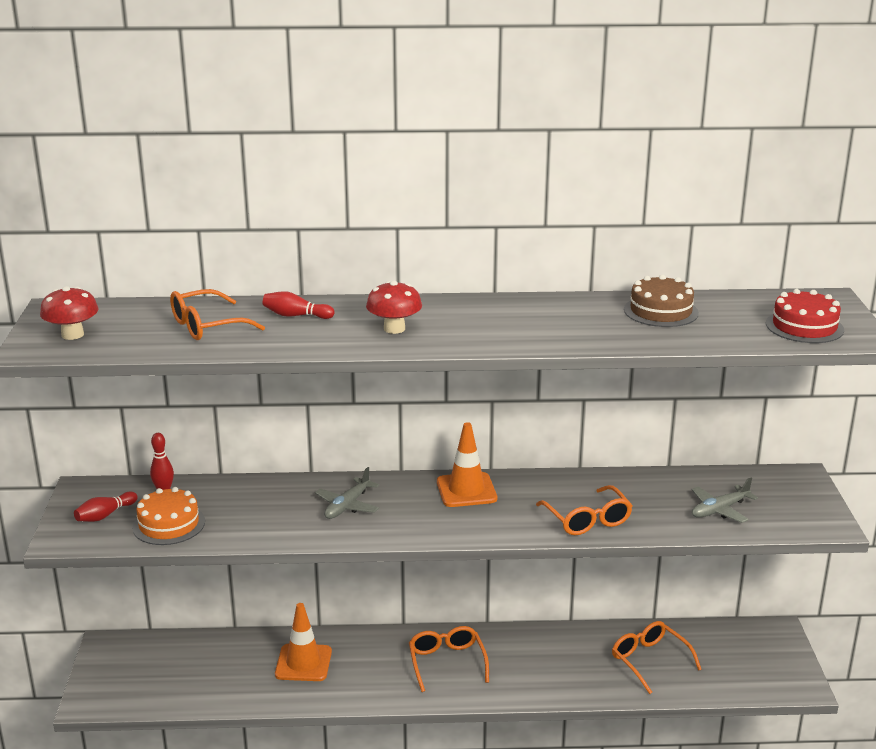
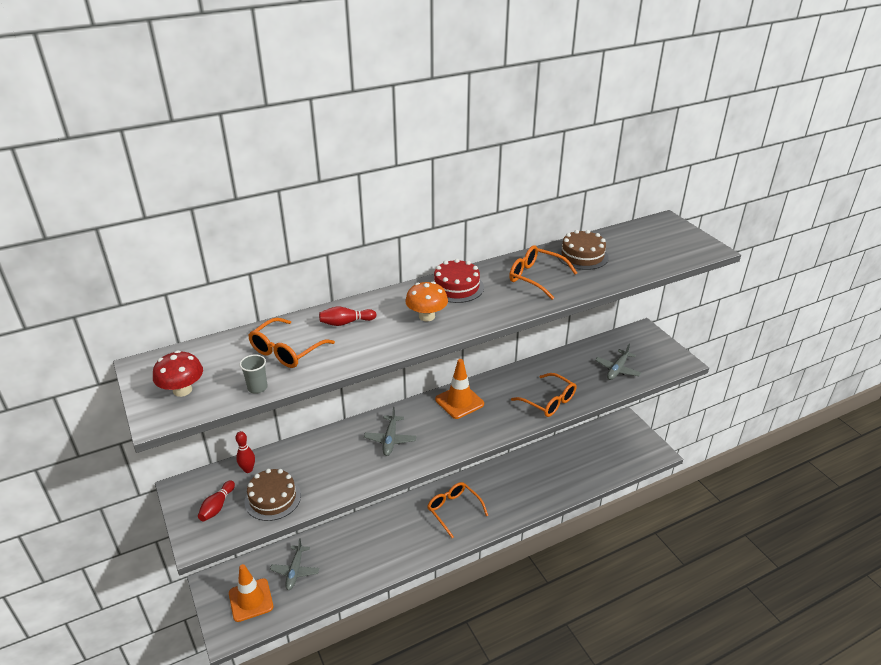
camera: 25 degrees left, 10 degrees up
(147, 349) = (257, 388): none -> grey cup
(169, 524) = (273, 498): orange cake -> brown cake
(206, 664) = (295, 571): none -> grey plane
(303, 663) = (362, 545): orange traffic cone -> orange traffic cone (251, 600)
(394, 329) = (426, 316): red mushroom -> orange mushroom
(649, 660) = (569, 465): orange glasses -> orange glasses (535, 277)
(804, 326) = (673, 247): red cake -> red cake (456, 287)

